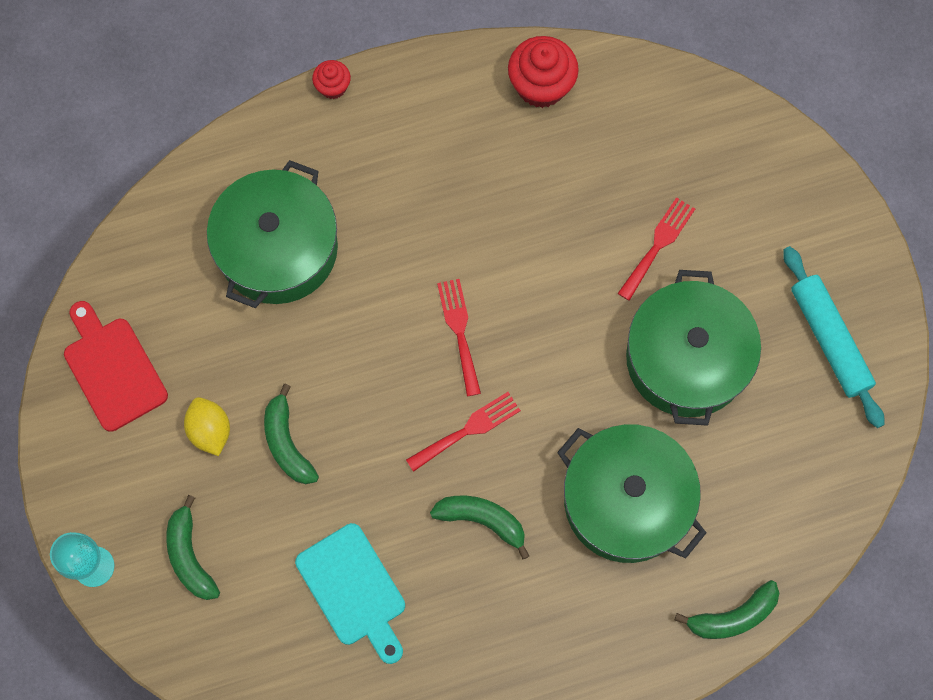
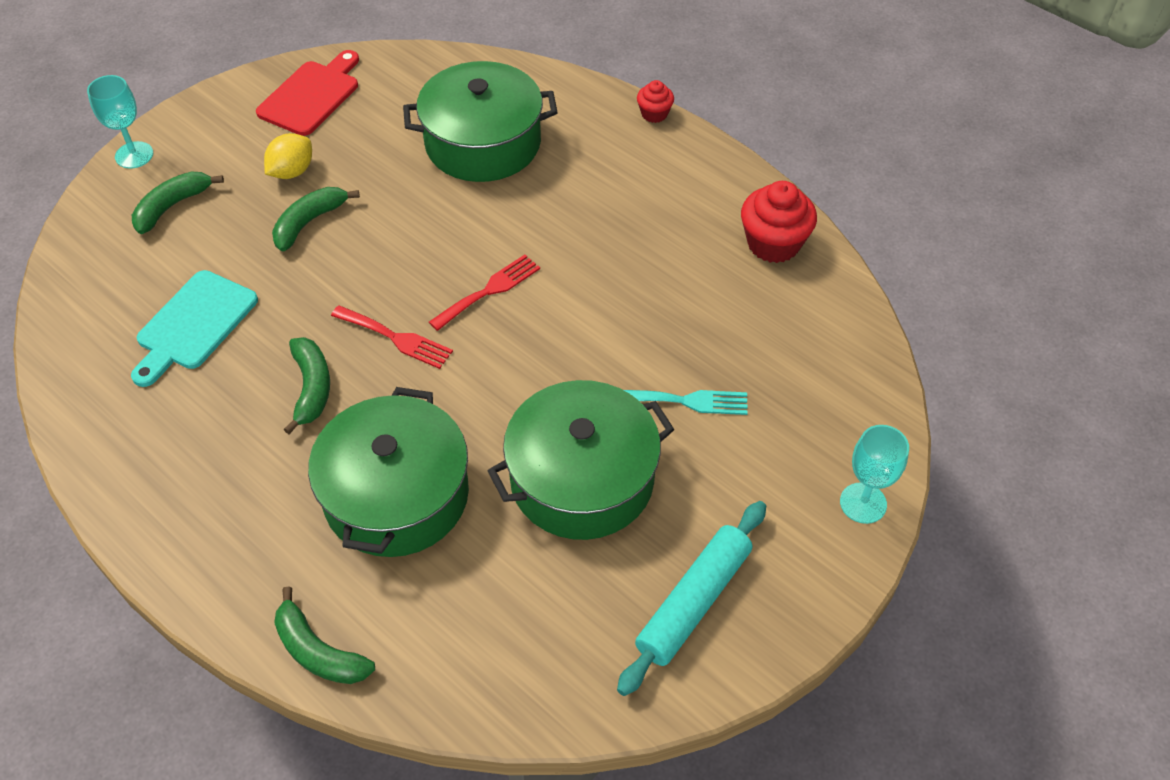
camera: 60 degrees right, 20 degrees down
(658, 245) = (685, 401): red fork -> turquoise fork
(813, 179) = (863, 503): none -> turquoise goblet

